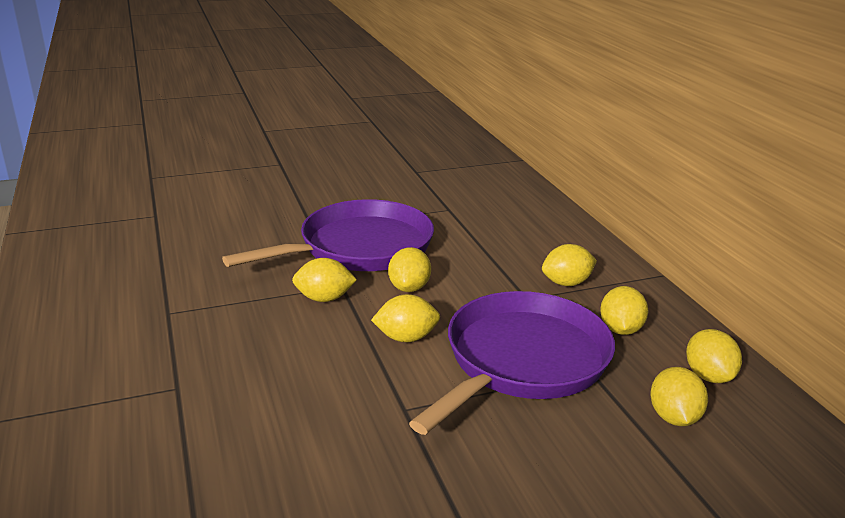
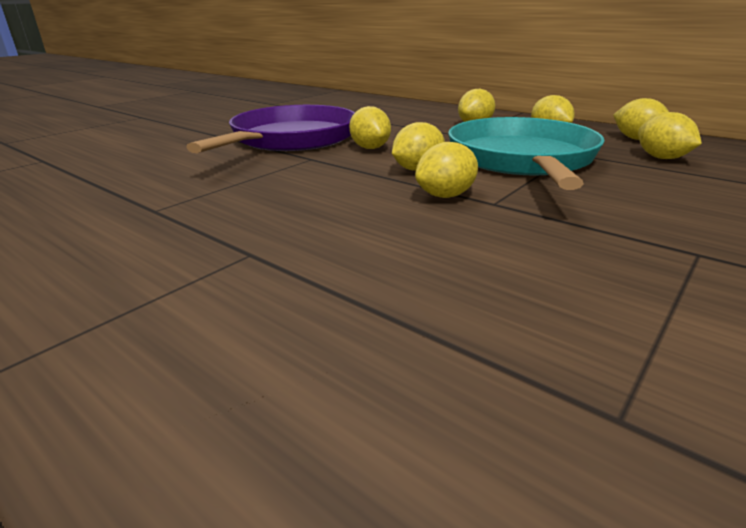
camera: 30 degrees left, 0 degrees up
(324, 298) = (308, 167): yellow lemon -> yellow lemon (445, 196)
(522, 360) = (522, 159): purple pan -> turquoise pan

